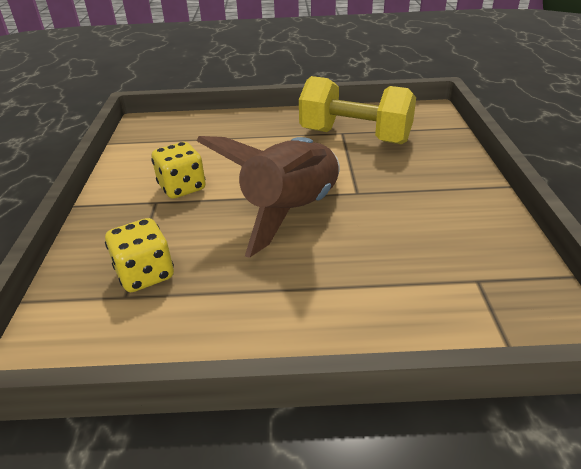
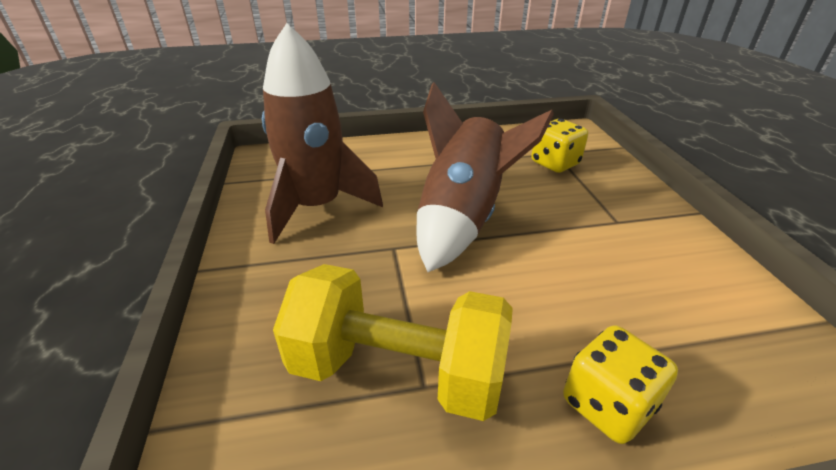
camera: 170 degrees right, 0 degrees up
(182, 188) = (606, 239): yellow dice -> yellow dice (607, 404)
(438, 233) = (317, 206): none -> brown rocket

